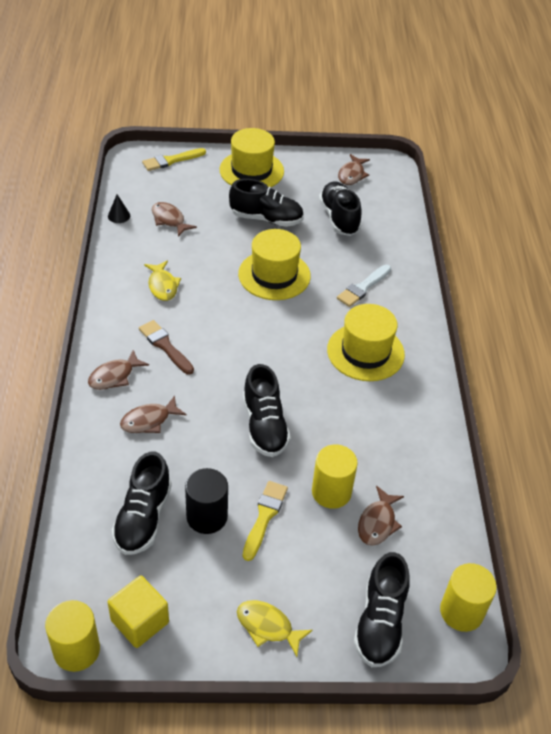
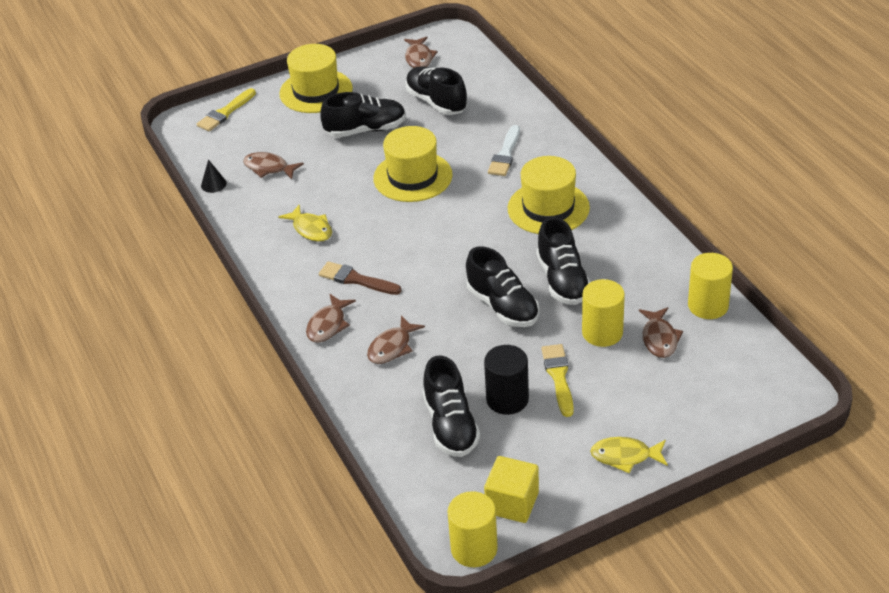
camera: 20 degrees left, 5 degrees down
(380, 622) = (716, 411): black shoe -> black shoe (562, 280)
(461, 611) = (776, 373): yellow cylinder -> yellow cylinder (708, 305)

